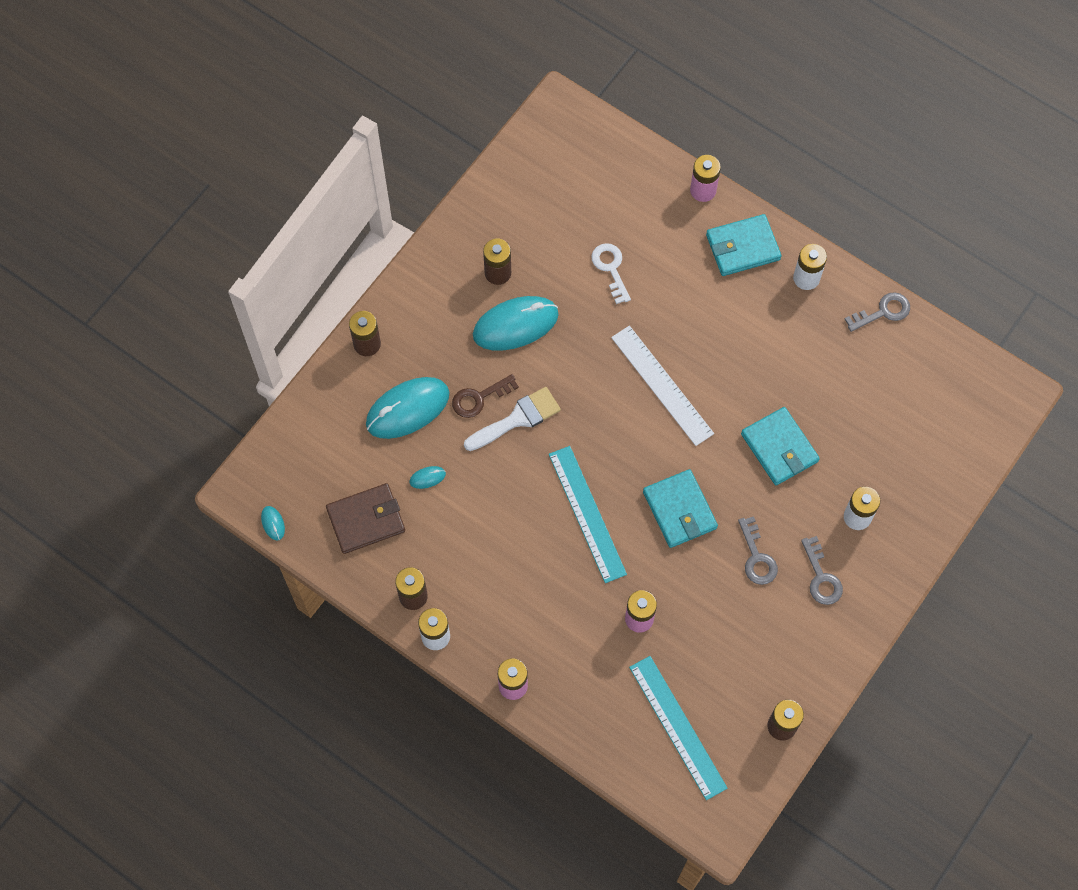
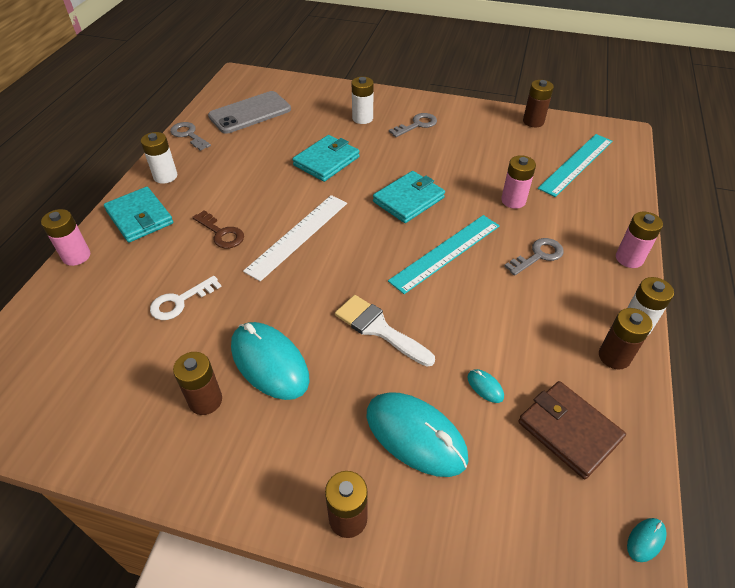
camera: 110 degrees left, 20 degrees down
(479, 398) = (370, 369): brown key -> brown key (221, 233)
(757, 557) = (421, 154): grey key -> grey key (538, 255)
(912, 388) = (250, 113): none -> grey phone

